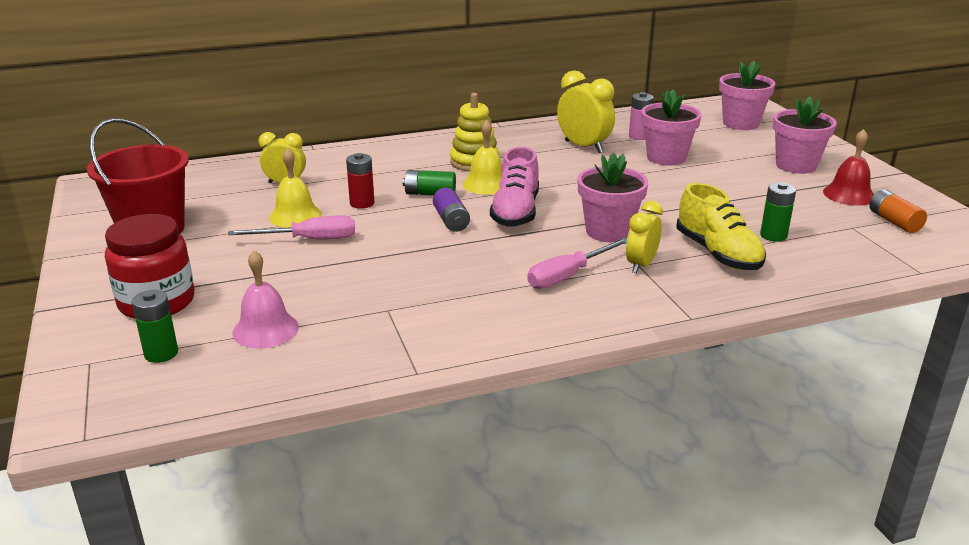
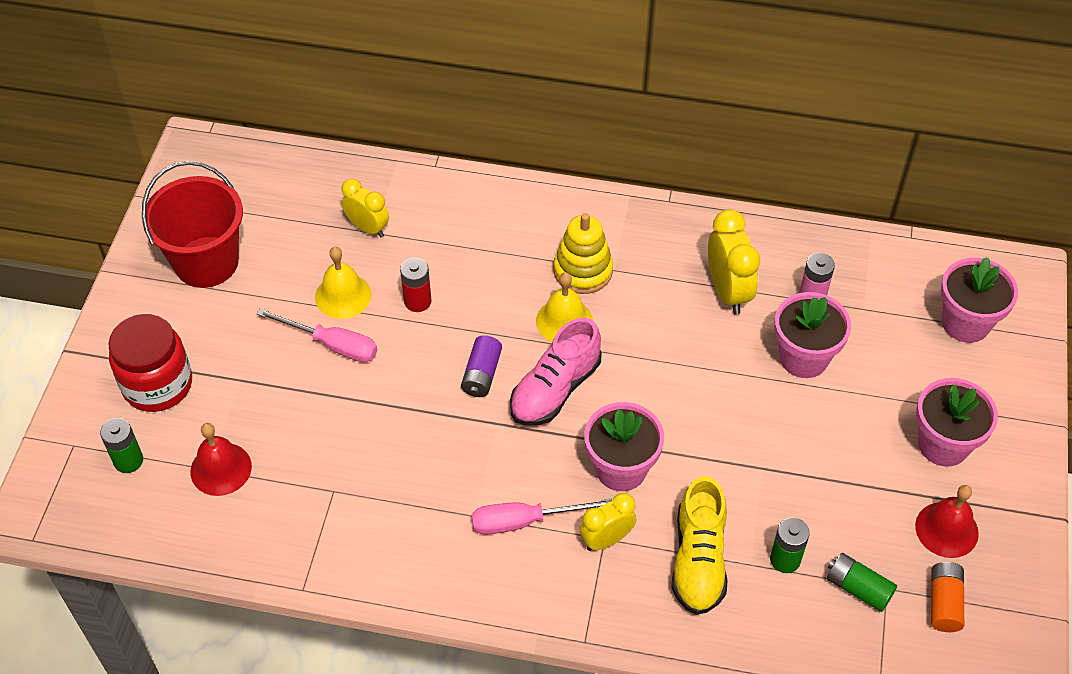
camera: 30 degrees right, 25 degrees up
(265, 329) = (221, 469): pink bell -> red bell
(430, 193) = (494, 314): green battery -> green battery (858, 588)

